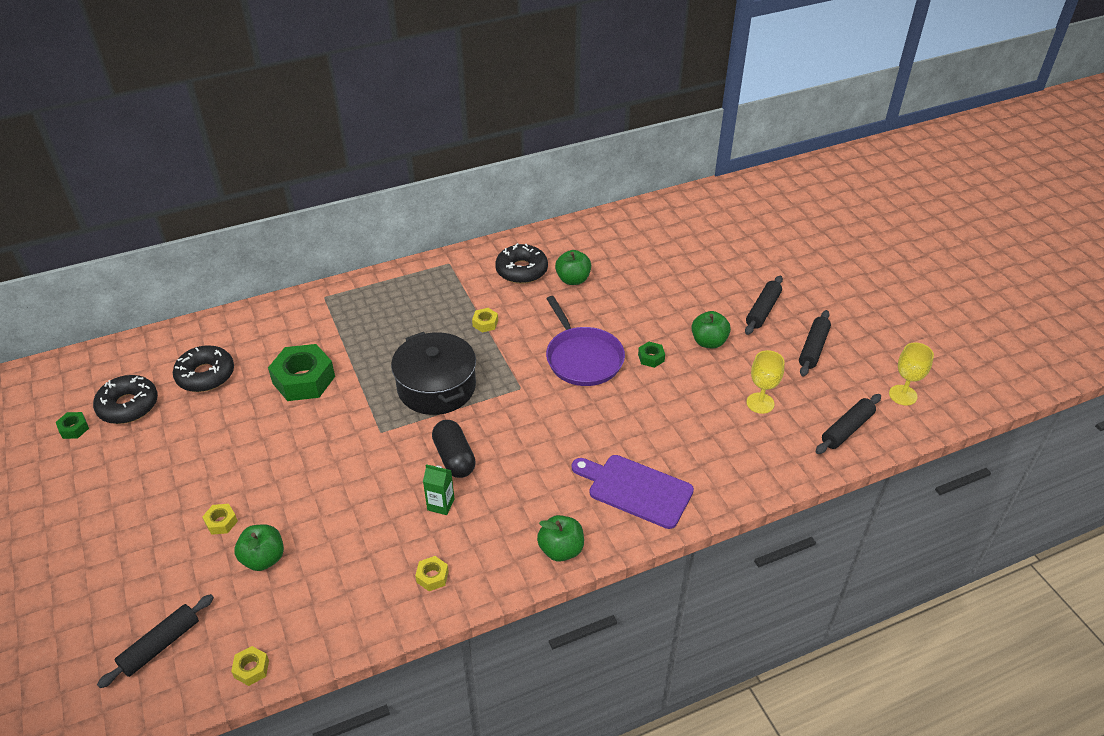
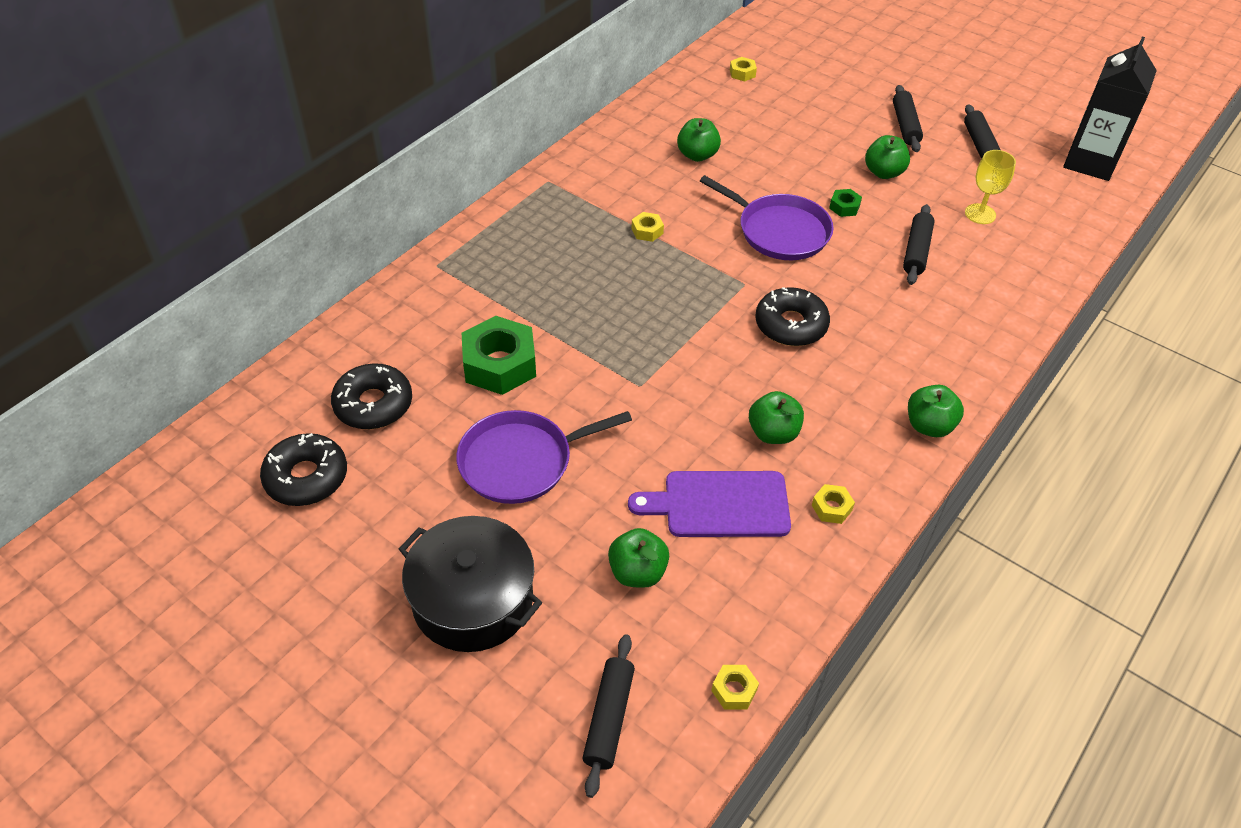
camera: 30 degrees left, 5 degrees up
(74, 428) = (258, 532): green nut -> none
(221, 522) = (551, 556): yellow nut -> yellow nut (742, 73)
(259, 451) = (521, 461): none -> purple pan
(436, 387) = (657, 316): black pot -> black pot (473, 599)
(441, 504) = (773, 433): green carton -> green apple
(454, 458) = (743, 380): black capsule -> none
(521, 270) = (635, 163): black donut -> black donut (790, 325)
(636, 489) = (944, 339): purple cutting board -> purple cutting board (719, 504)
(847, 429) = (1072, 210): black rolling pin -> black rolling pin (916, 251)
(903, 395) = (1090, 162): yellow goblet -> black carton

